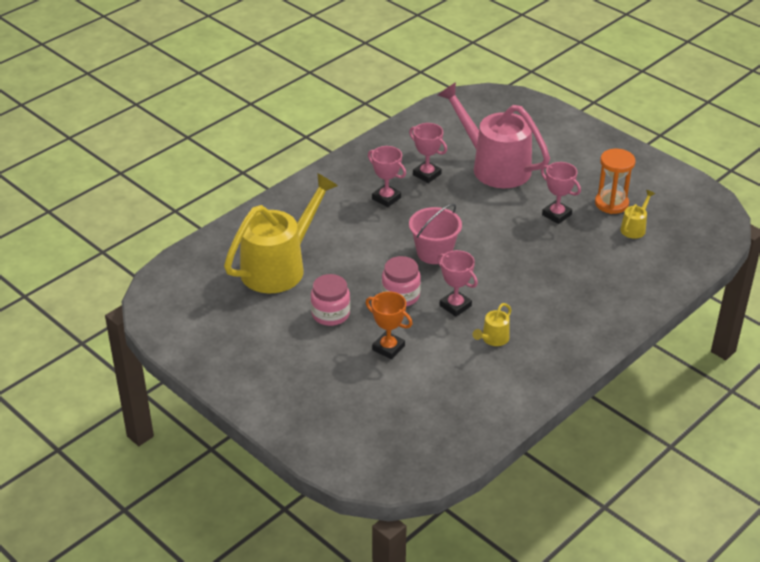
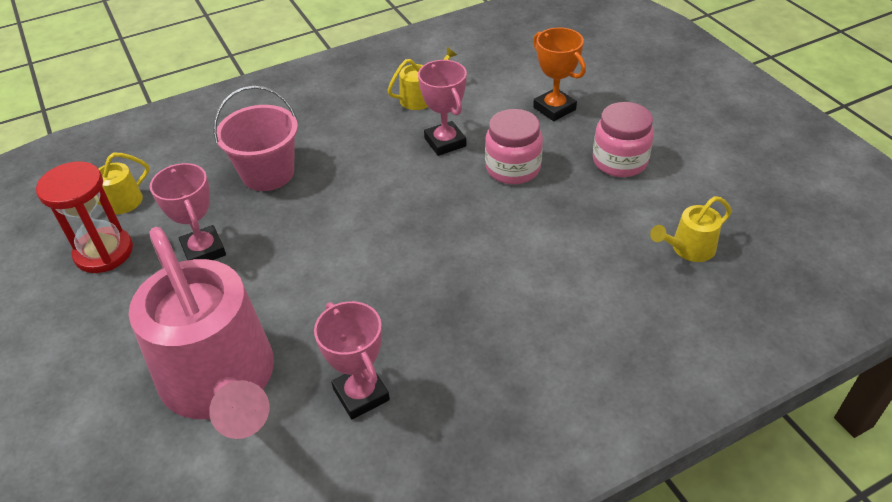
camera: 160 degrees left, 5 degrees up
(280, 266) = (688, 249): yellow watering can -> yellow watering can, size x0.41
(386, 198) = (465, 351): pink trophy -> none
(434, 252) = (433, 224): pink bucket -> pink bucket (268, 173)
(611, 203) = (104, 252): orange hourglass -> red hourglass

